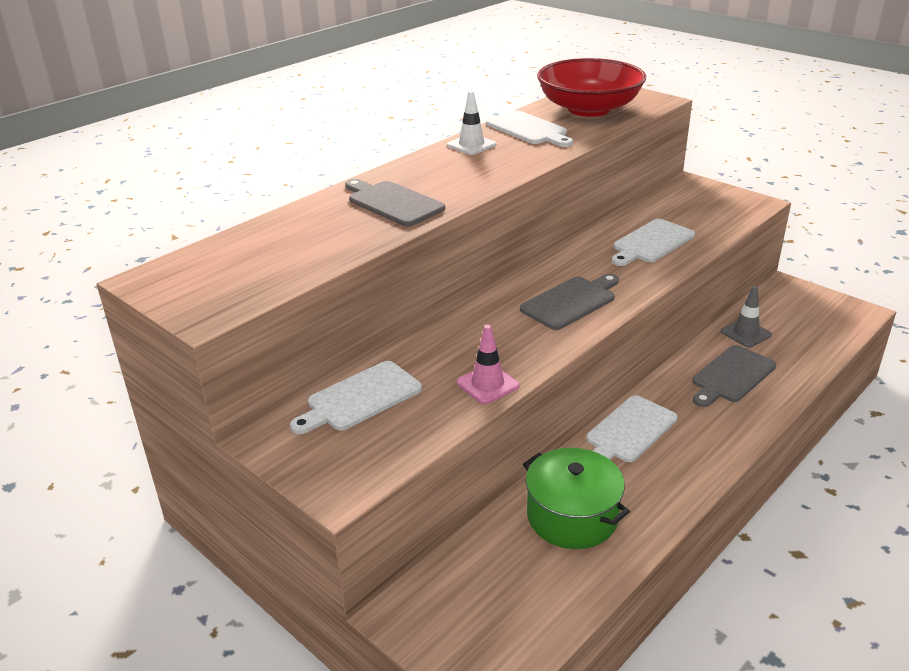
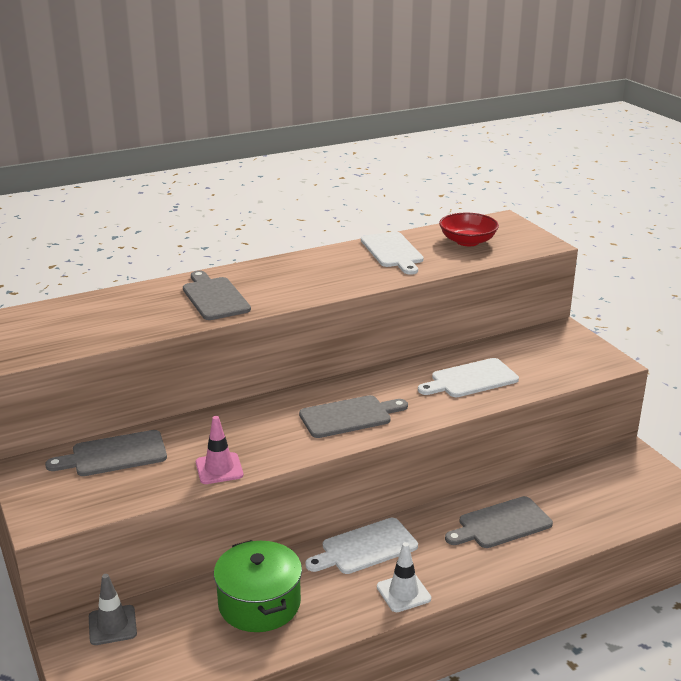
camera: 20 degrees right, 5 degrees down
(360, 398) = (114, 454): white cutting board -> grey cutting board
(471, 145) = (328, 258): white traffic cone -> white traffic cone (403, 593)
(589, 109) = (467, 241): red bowl -> red bowl, size x0.57
(745, 333) = (550, 488): grey traffic cone -> grey traffic cone (112, 625)

